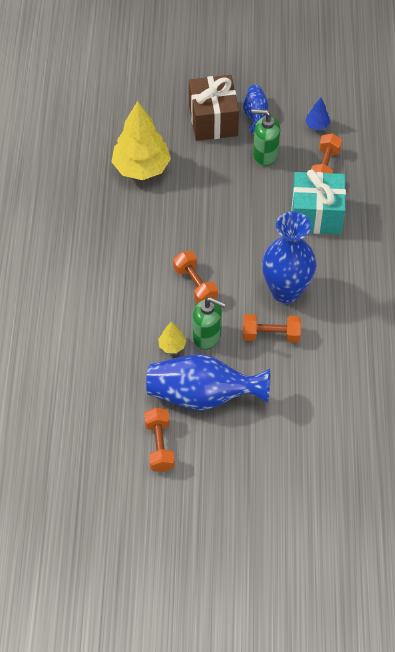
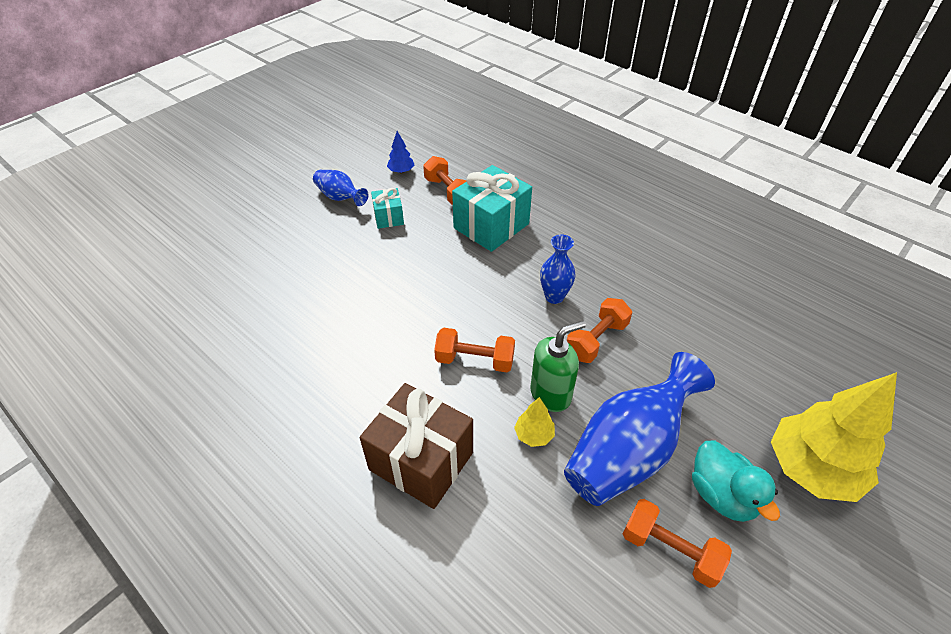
camera: 50 degrees left, 10 degrees down
(141, 167) = (285, 308): yellow tree -> yellow tree (811, 469)
(213, 120) = (307, 225): brown gift -> brown gift (421, 461)
(215, 453) = (721, 495): none -> turquoise duck
(265, 155) = (388, 217): green soap dispenser -> turquoise gift
(286, 291) = (554, 296): blue vase -> blue vase, size x0.53

